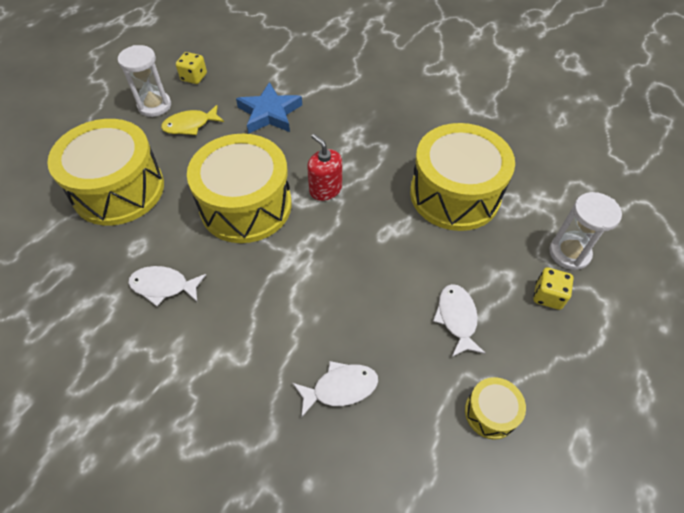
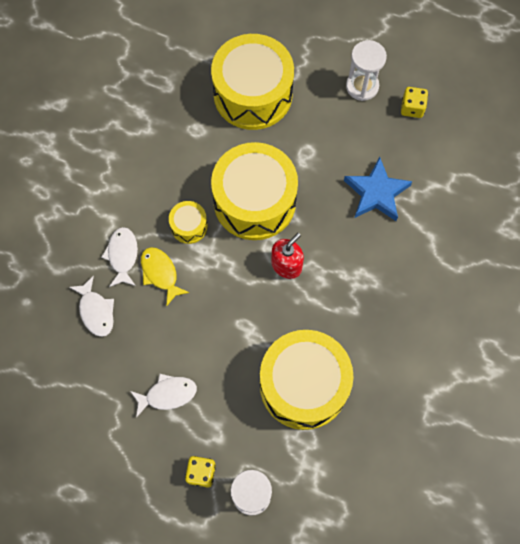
camera: 80 degrees right, 15 degrees up
(163, 286) = (163, 162): white fish -> white fish (122, 255)
(190, 125) = (343, 126): yellow fish -> yellow fish (160, 273)
(490, 412) = (90, 424): yellow drum -> yellow drum (189, 226)

